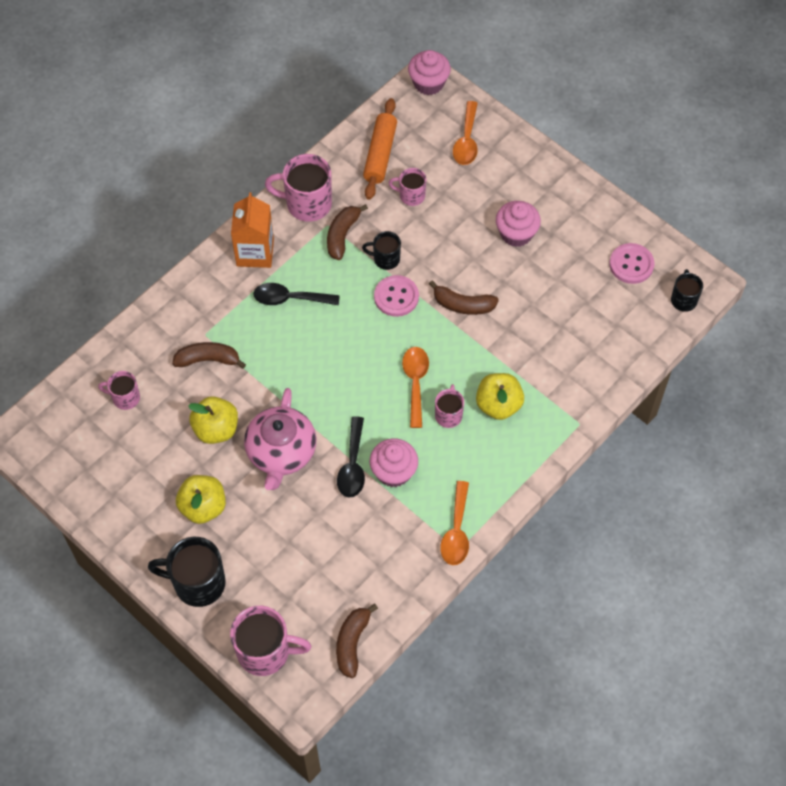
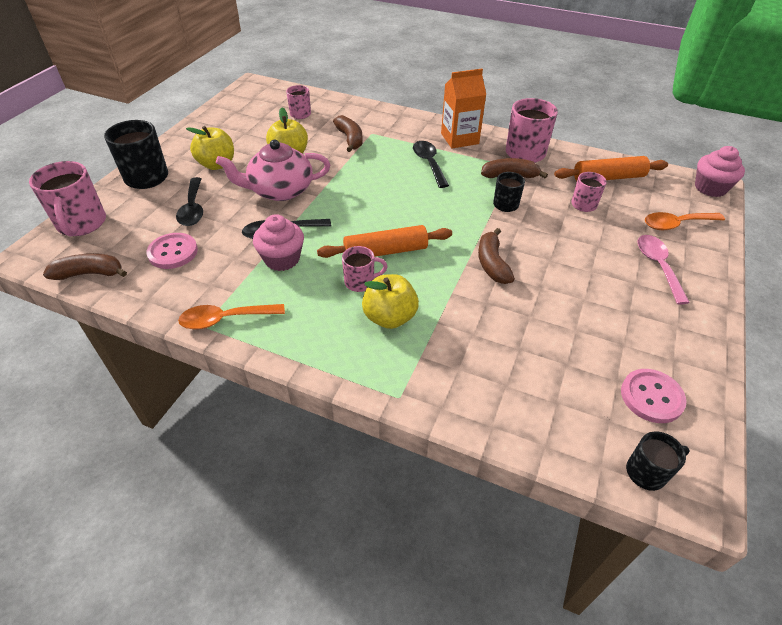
camera: 70 degrees right, 15 degrees down
(280, 541) = (193, 208): none -> black spoon
(396, 297) = (470, 219): pink button -> pink button (173, 252)
(415, 383) = (385, 251): orange spoon -> orange rolling pin
(511, 185) = (658, 266): none -> pink spoon
(516, 233) = (605, 283): pink cupcake -> none

